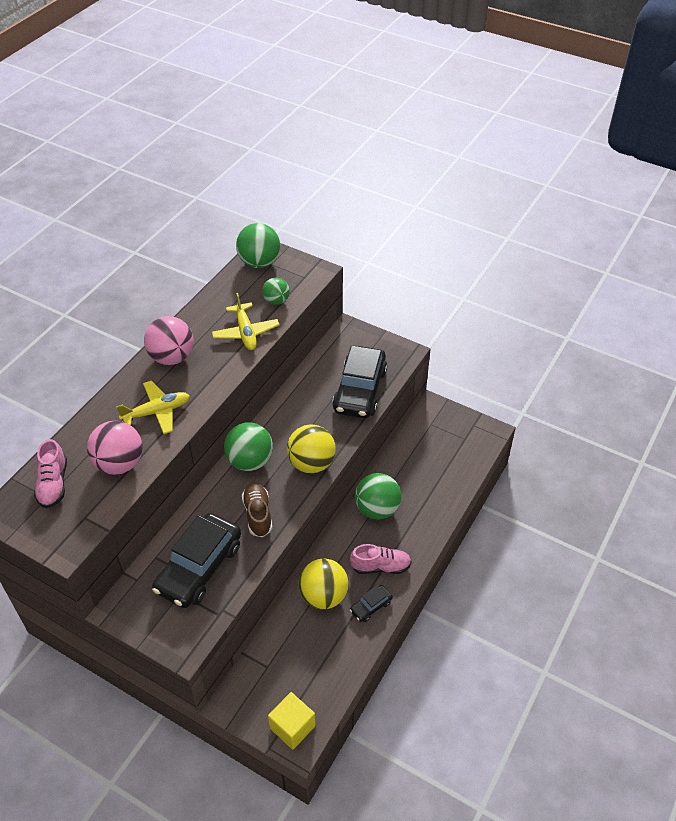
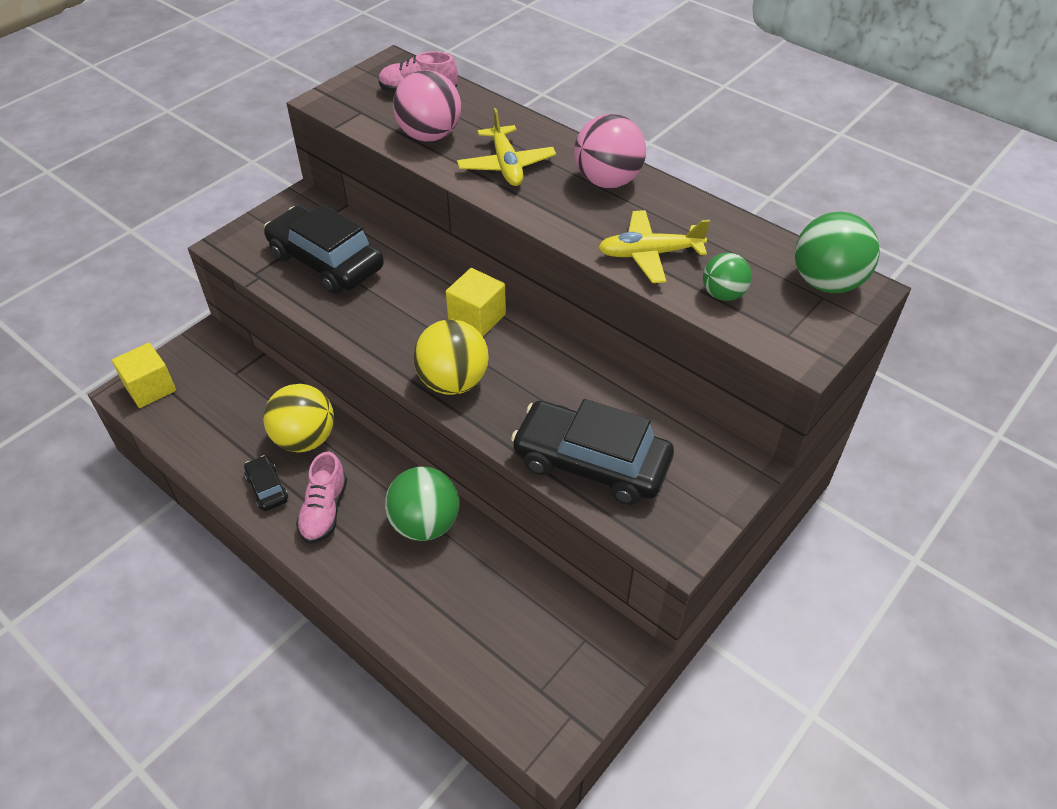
camera: 100 degrees right, 0 degrees up
(250, 461) = (477, 318): green ball -> yellow cube
(258, 514) = (384, 318): brown shoe -> none

